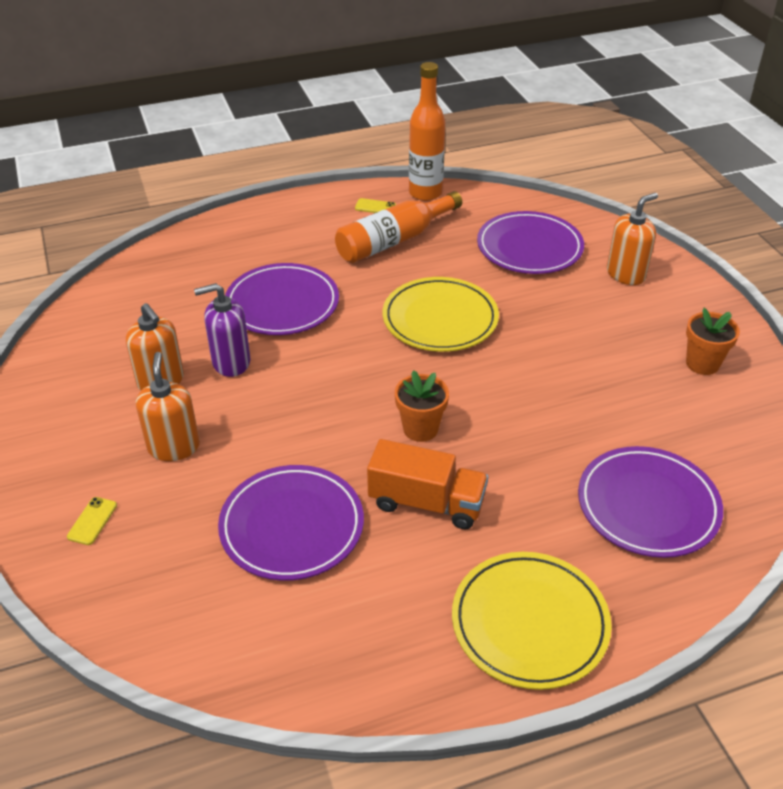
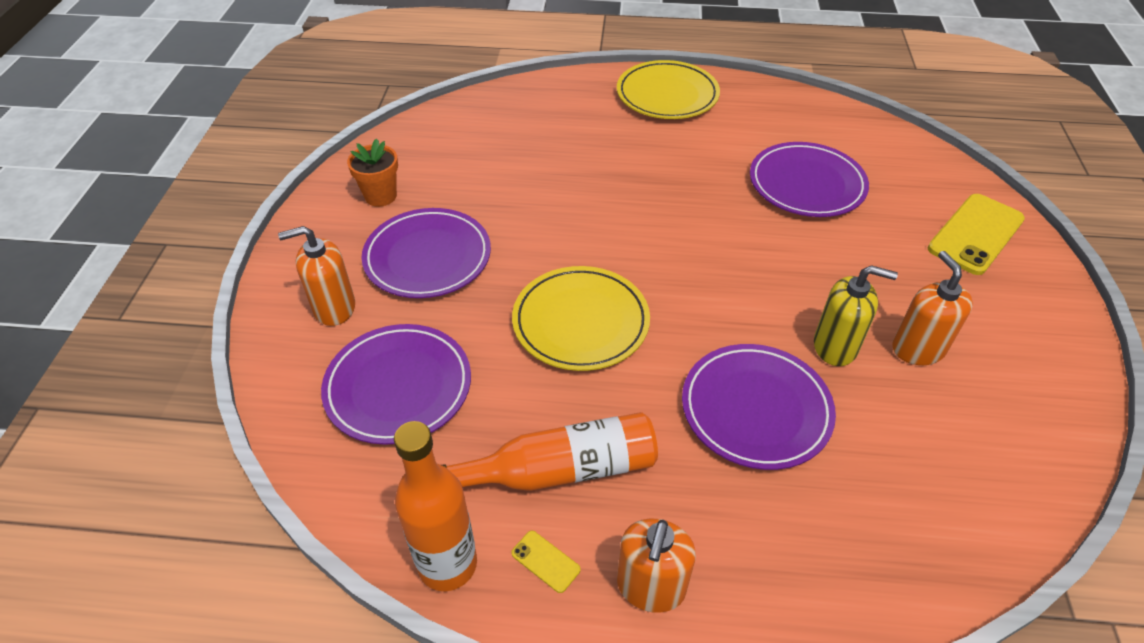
camera: 155 degrees left, 5 degrees up
(92, 521) = (975, 234): yellow phone -> yellow phone, size x2.33
(174, 447) = (903, 274): orange soap dispenser -> orange soap dispenser (650, 587)
(231, 362) = (835, 346): purple soap dispenser -> yellow soap dispenser
(420, 429) = (669, 220): orange flower pot -> none
(426, 502) = (695, 169): orange truck -> none
(648, 506) = (537, 123): purple plate -> purple plate (427, 257)

